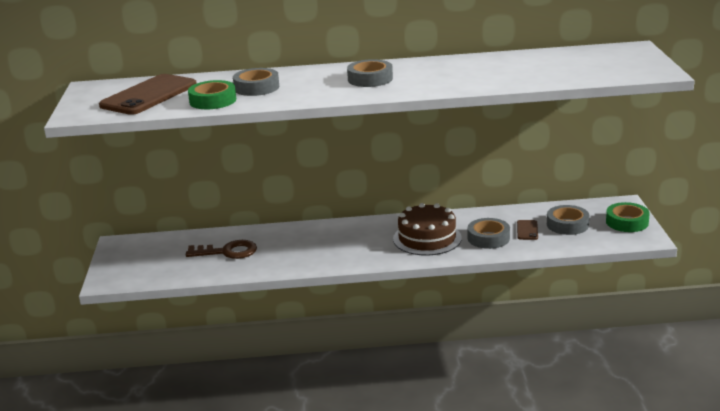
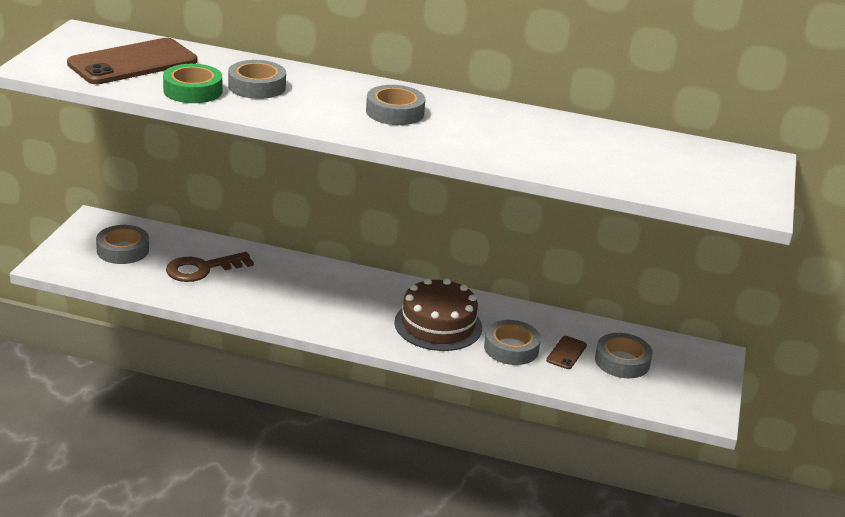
camera: 15 degrees right, 5 degrees up
(157, 256) = (123, 250): none -> grey tape
(227, 252) = (202, 269): brown key -> brown key turned 135 degrees clockwise
(627, 222) = (700, 382): green tape -> none

